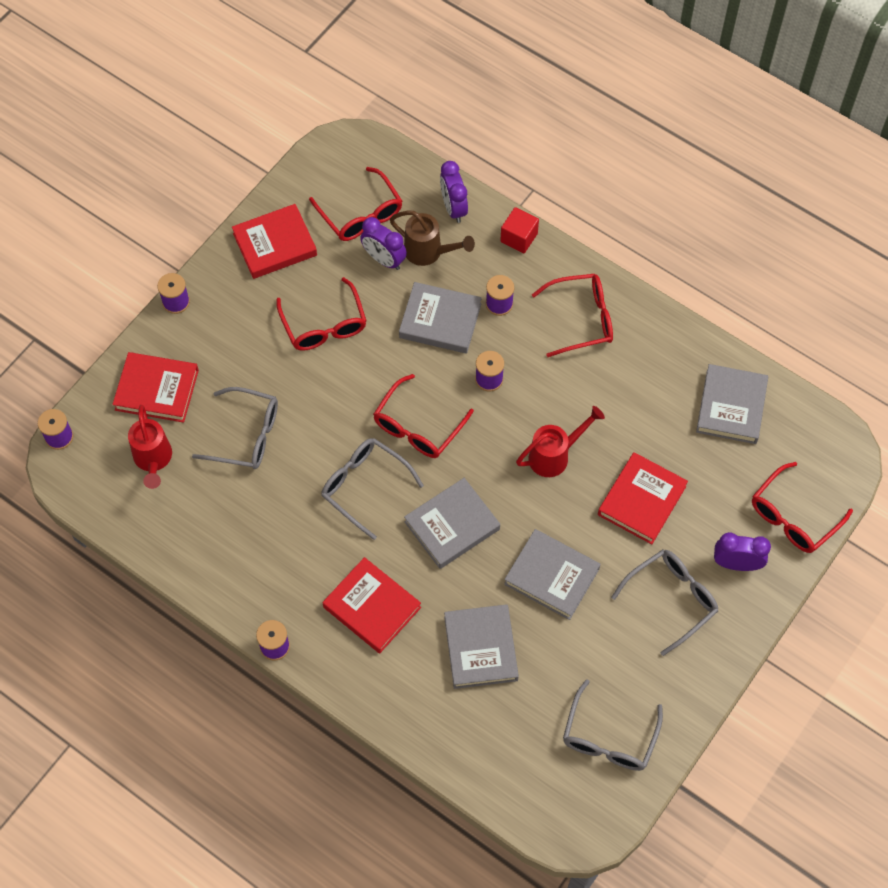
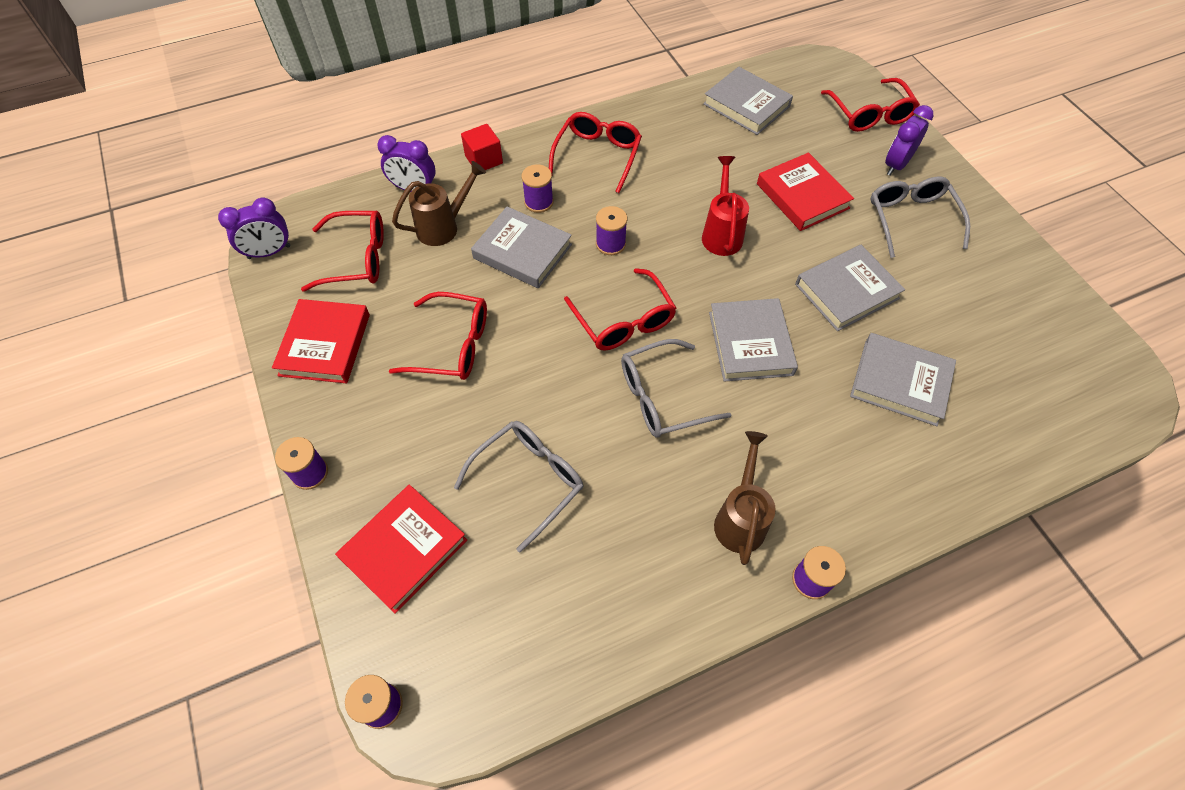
camera: 60 degrees left, 5 degrees down
(153, 460) = (493, 600): red watering can -> none
(295, 582) = (740, 518): none -> brown watering can
(372, 607) = (808, 457): red book -> none
(384, 259) = (422, 263): purple clock -> purple clock (269, 252)
(440, 321) = (522, 251): grey book -> grey book turned 75 degrees clockwise
(609, 737) = (1037, 325): grey glasses -> none

